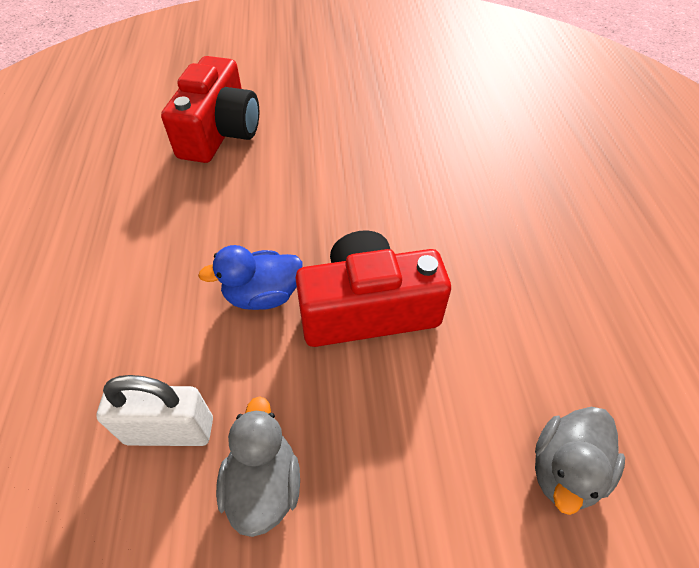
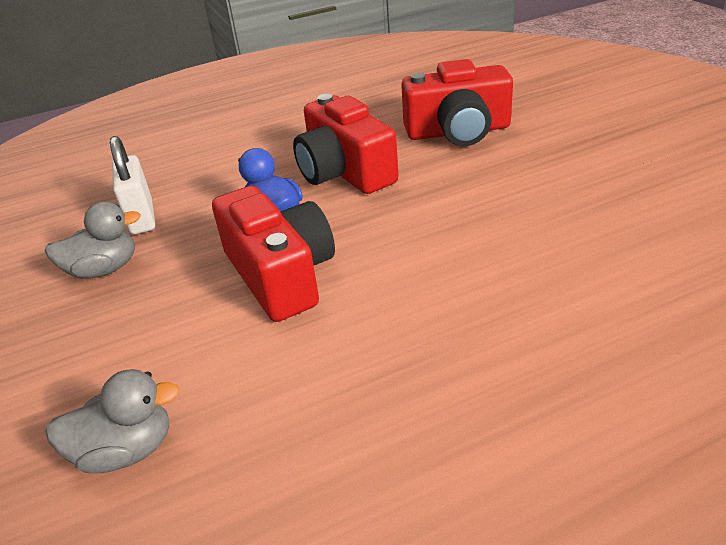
camera: 75 degrees right, 15 degrees down
(224, 222) = (344, 172): none -> red camera
(565, 470) = (126, 450): grey duck -> grey duck turned 150 degrees clockwise

